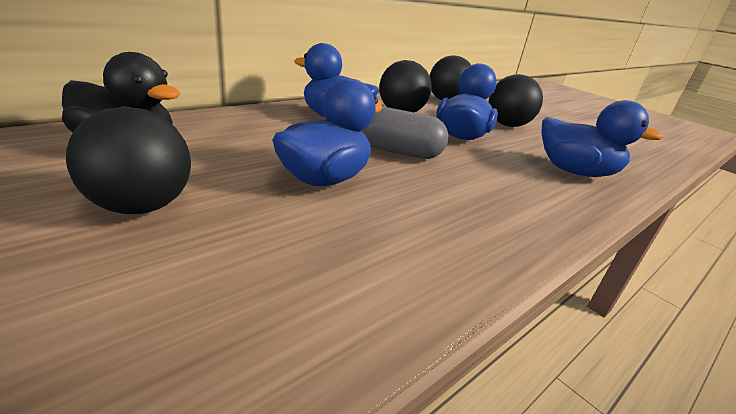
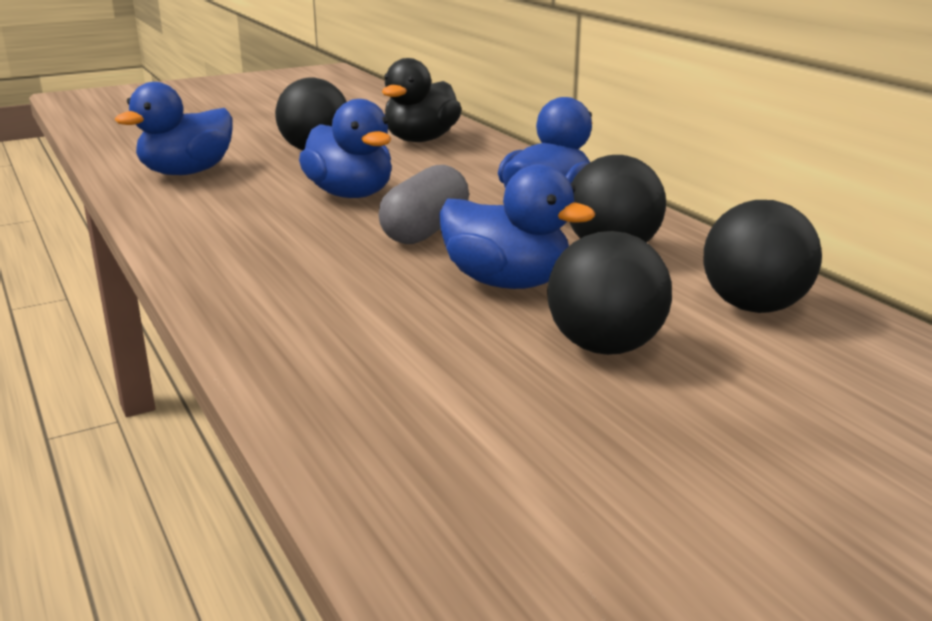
camera: 105 degrees right, 5 degrees down
(574, 172) = (351, 351): blue duck -> blue duck (187, 172)

